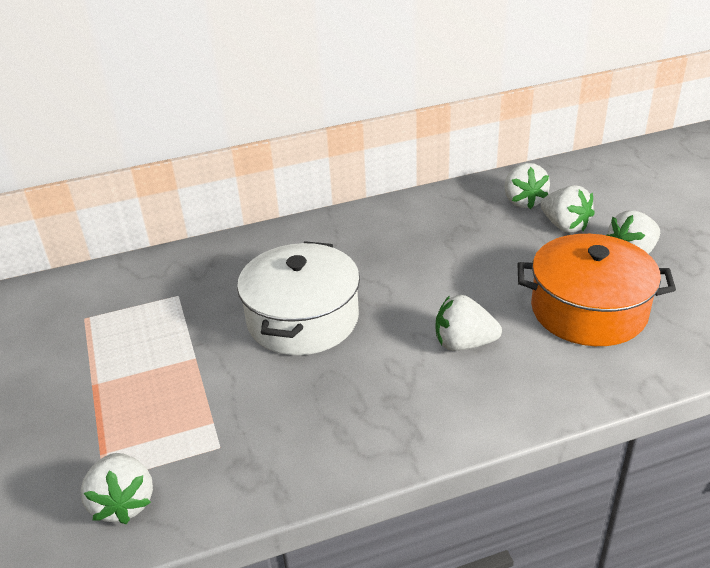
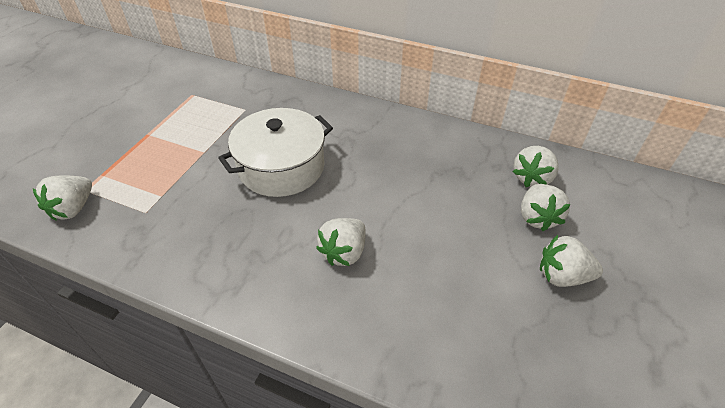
camera: 40 degrees right, 10 degrees up
(464, 343) = (344, 252): white strawberry -> white strawberry turned 105 degrees counterclockwise
(588, 310) = (461, 295): orange pot -> none

